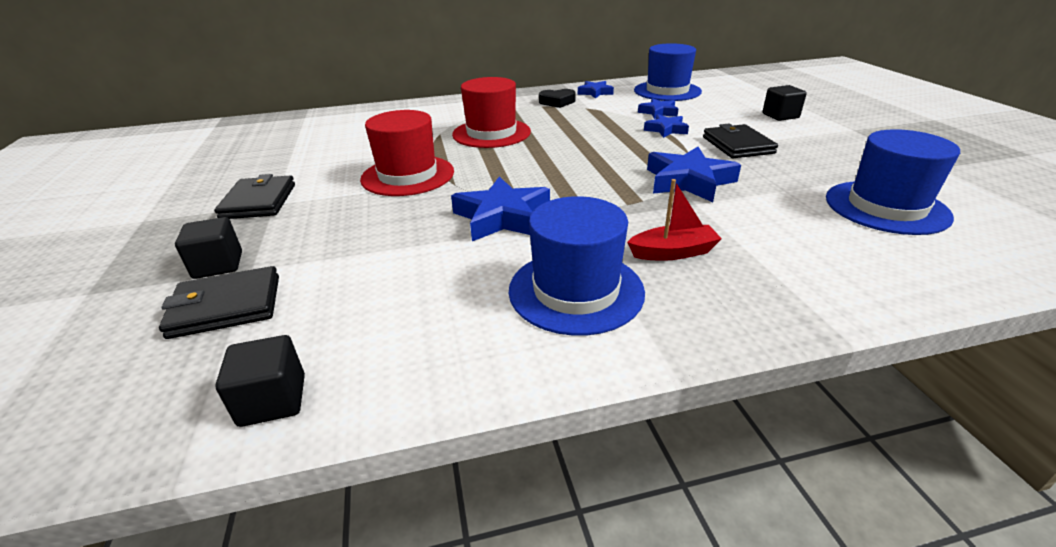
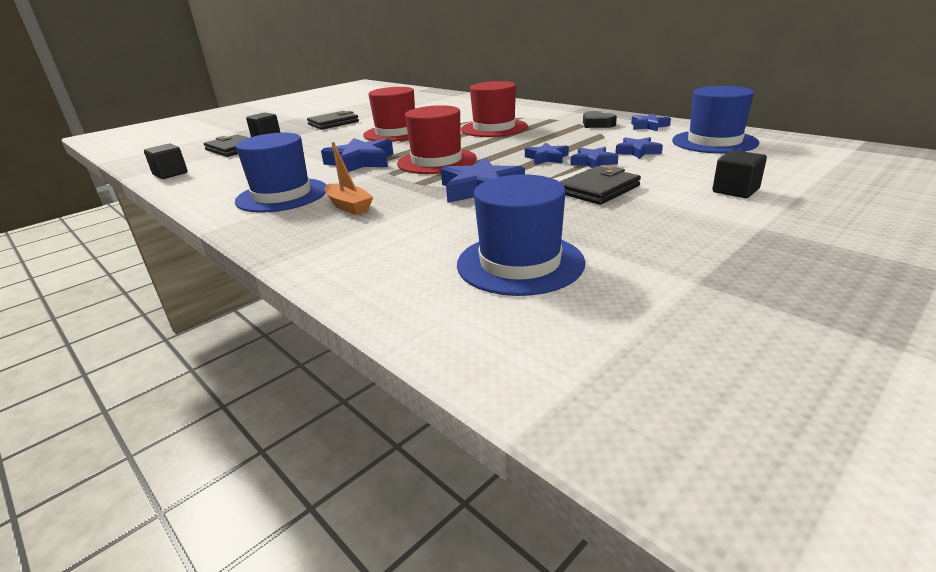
camera: 60 degrees right, 5 degrees down
(568, 179) = (437, 161): none -> red hat
(630, 139) = (546, 158): none -> blue star
(673, 252) = (349, 206): red boat -> orange boat

